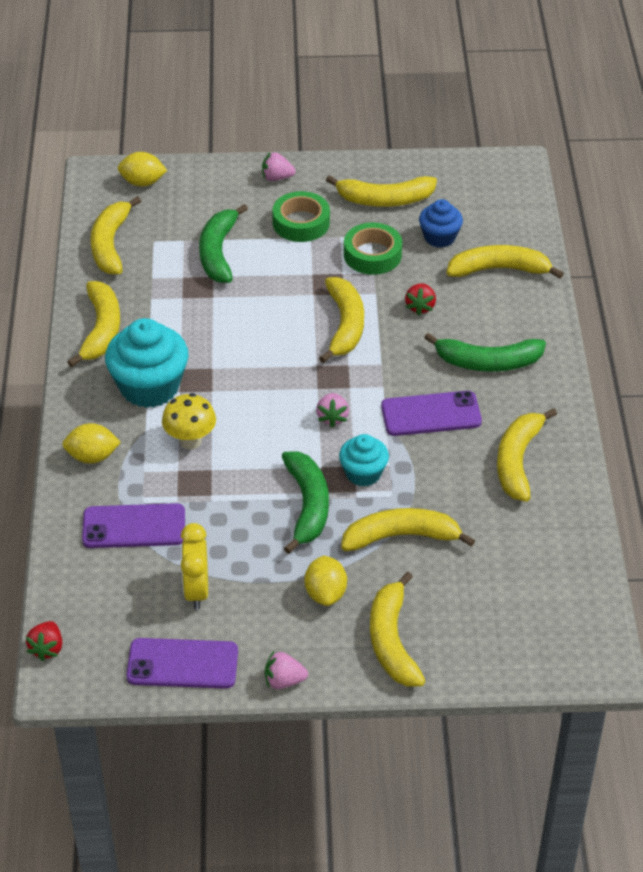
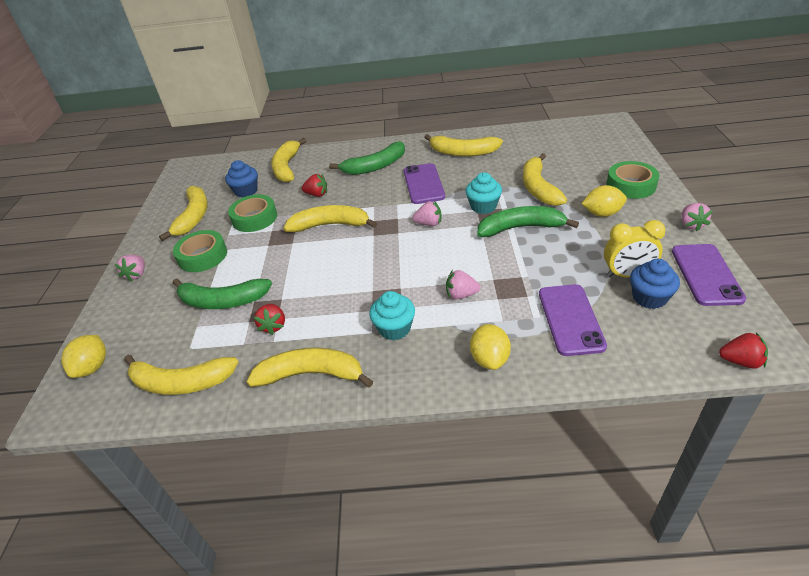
camera: 85 degrees left, 5 degrees down
(149, 387) = (394, 328): turquoise cupcake -> turquoise cupcake, size x0.58
(153, 601) = (649, 297): none -> blue cupcake
(172, 296) = (273, 326): none -> red strawberry
(190, 441) = (461, 295): yellow mushroom -> pink strawberry
(392, 641) = (631, 185): yellow banana -> green tape
(488, 362) = (375, 166): green banana -> green banana turned 60 degrees clockwise

